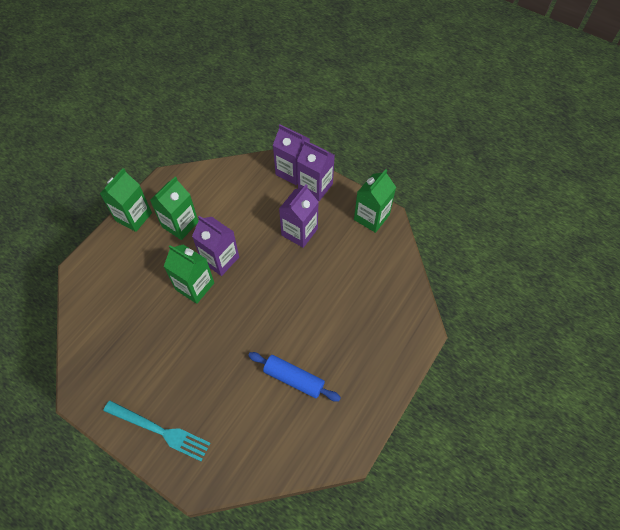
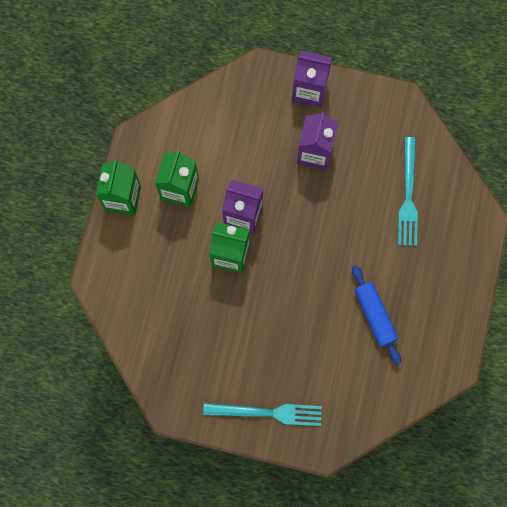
camera: 20 degrees left, 15 degrees up
(292, 171) = (275, 79): purple carton -> none
(294, 379) = (375, 316): blue rolling pin -> blue rolling pin turned 60 degrees clockwise
(363, 289) = (408, 196): none -> turquoise fork
(371, 217) = (386, 108): green carton -> none

